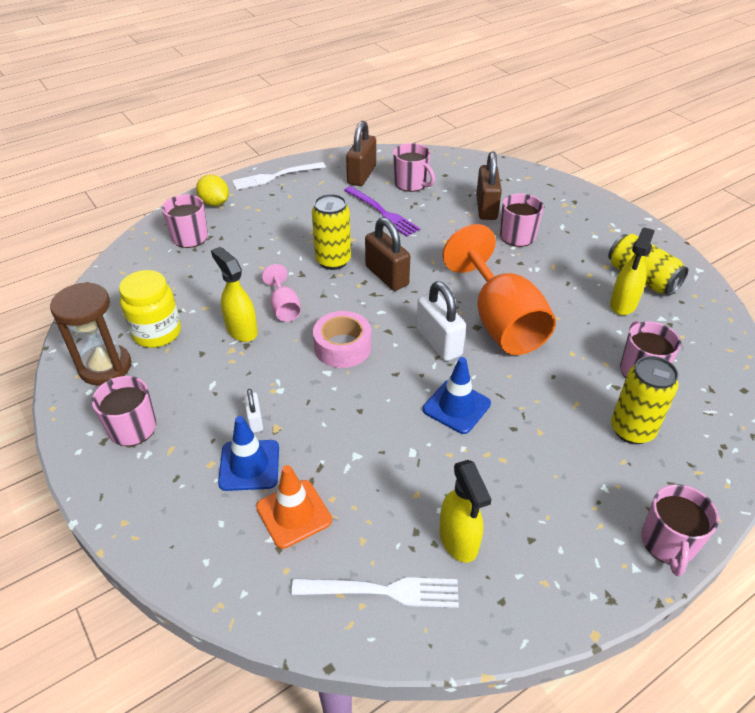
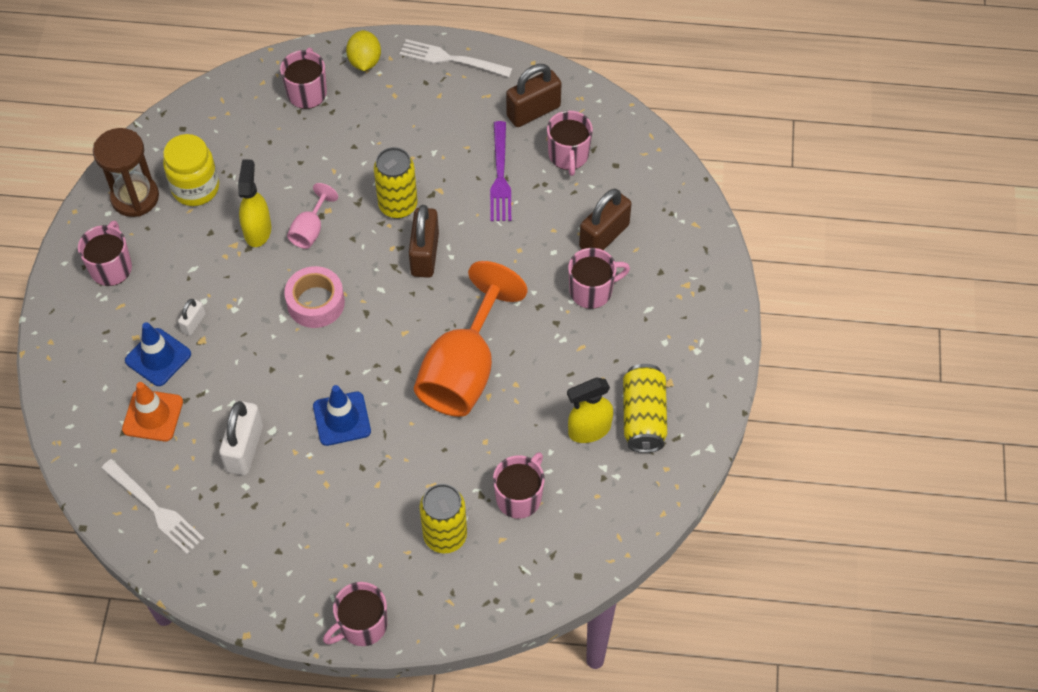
camera: 40 degrees right, 15 degrees up
(438, 342) = (392, 353): white padlock -> white padlock (244, 448)
(458, 540) = (233, 515): yellow spray bottle -> none

